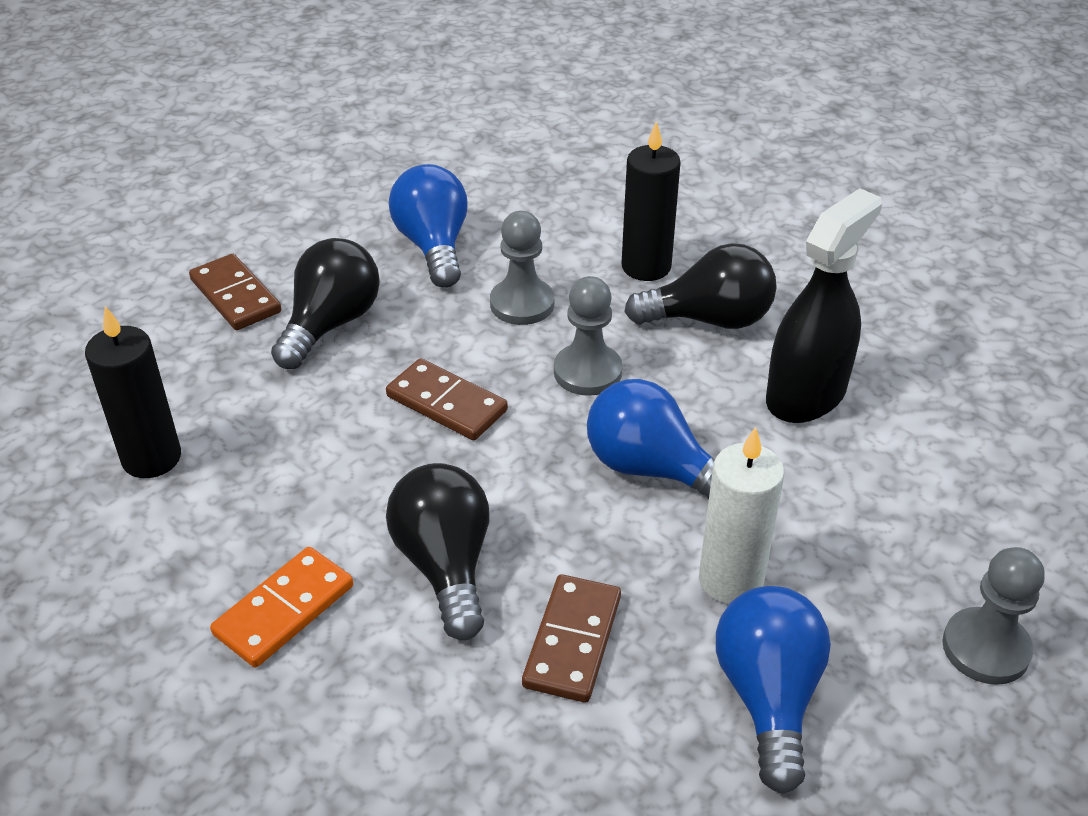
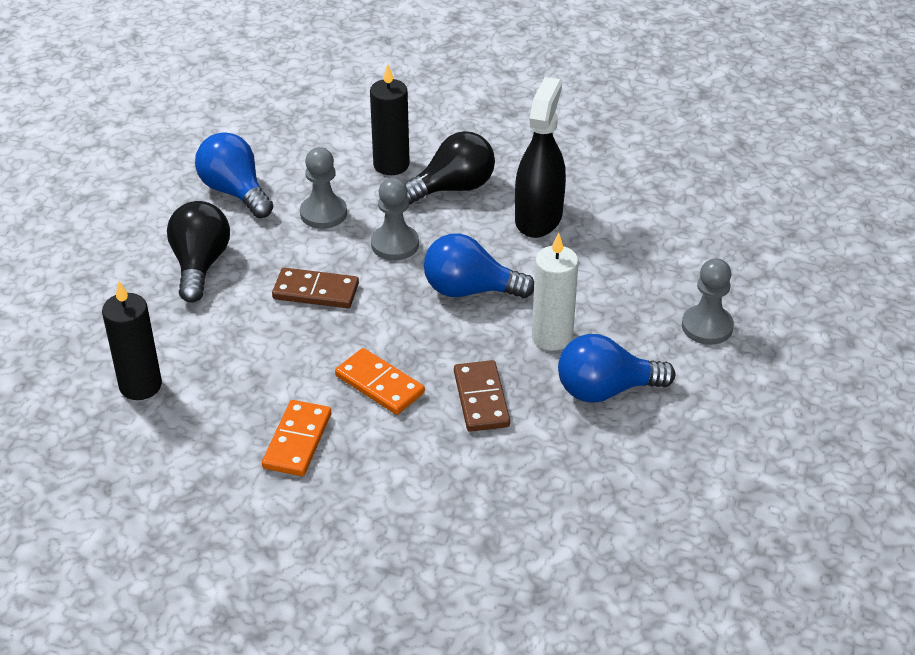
camera: 25 degrees left, 0 degrees up
(236, 296) = (116, 266): brown domino -> none
(445, 565) = (380, 384): black light bulb -> orange domino
(768, 697) = (605, 390): blue light bulb -> blue light bulb turned 75 degrees counterclockwise

